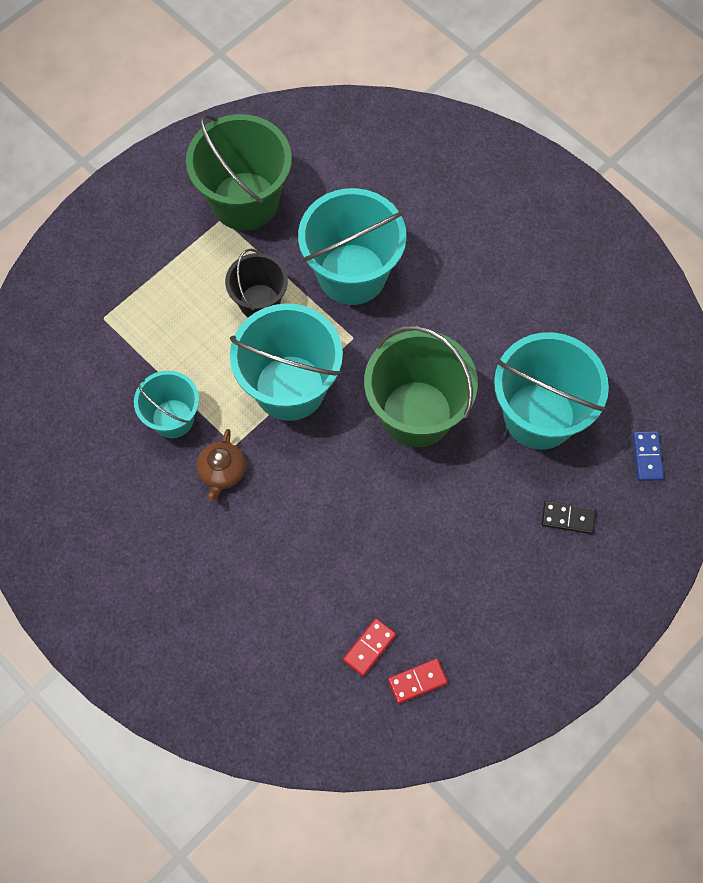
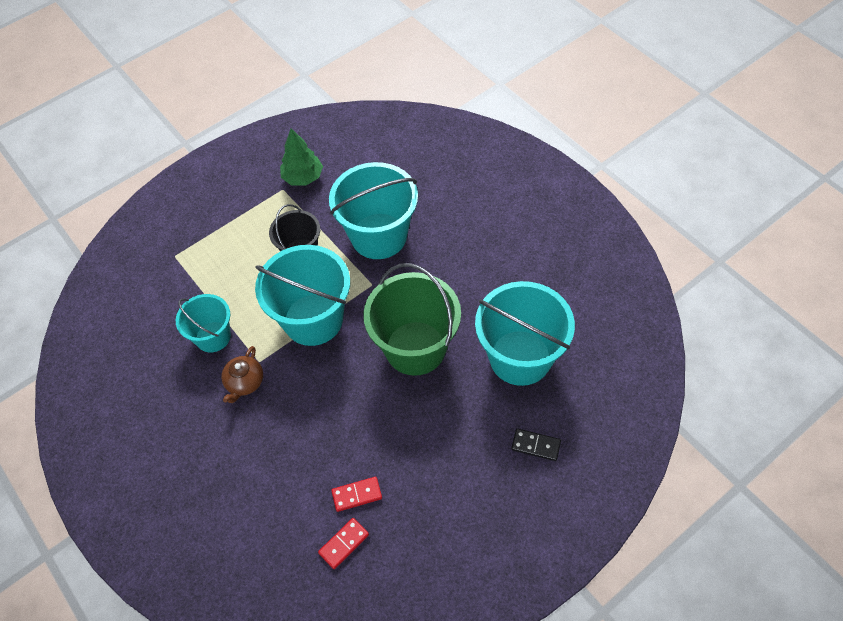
camera: 10 degrees right, 10 degrees down
(245, 201) = (303, 177): green bucket -> green tree
(417, 681) = (382, 579): red domino -> red domino (357, 494)
(647, 457) = (611, 399): blue domino -> none

